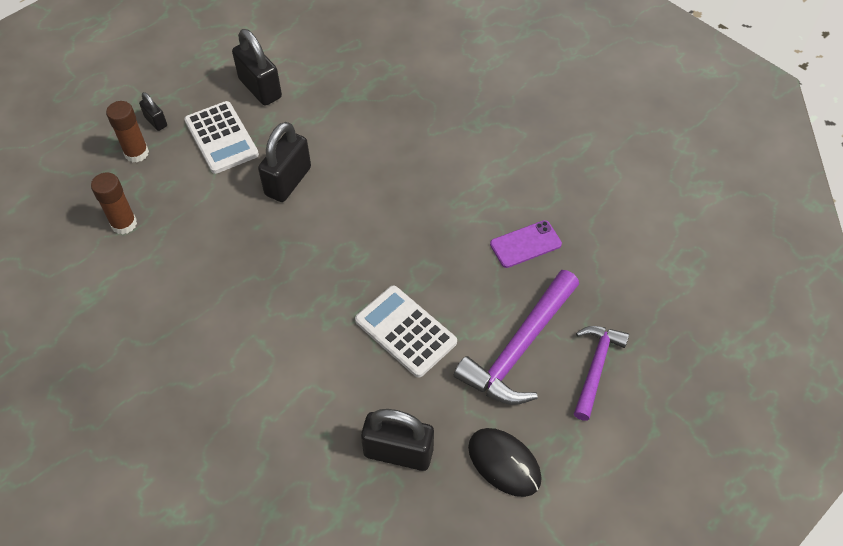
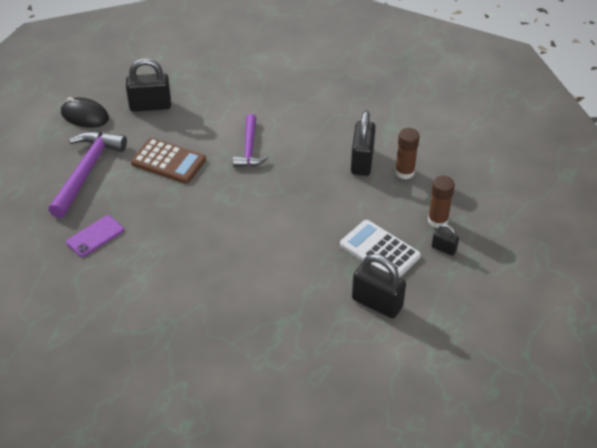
camera: 160 degrees right, 10 degrees down
(288, 181) = (303, 232): black padlock -> black padlock (362, 161)
(405, 331) = (168, 161): white calculator -> brown calculator
(595, 368) = (32, 173): purple hammer -> purple hammer (249, 148)

